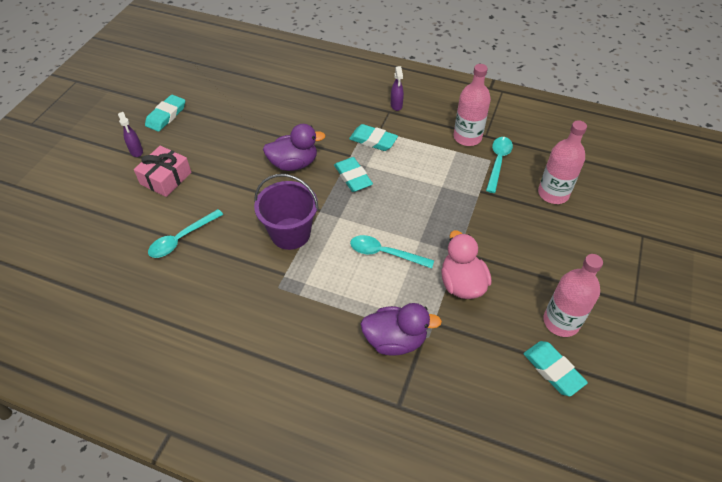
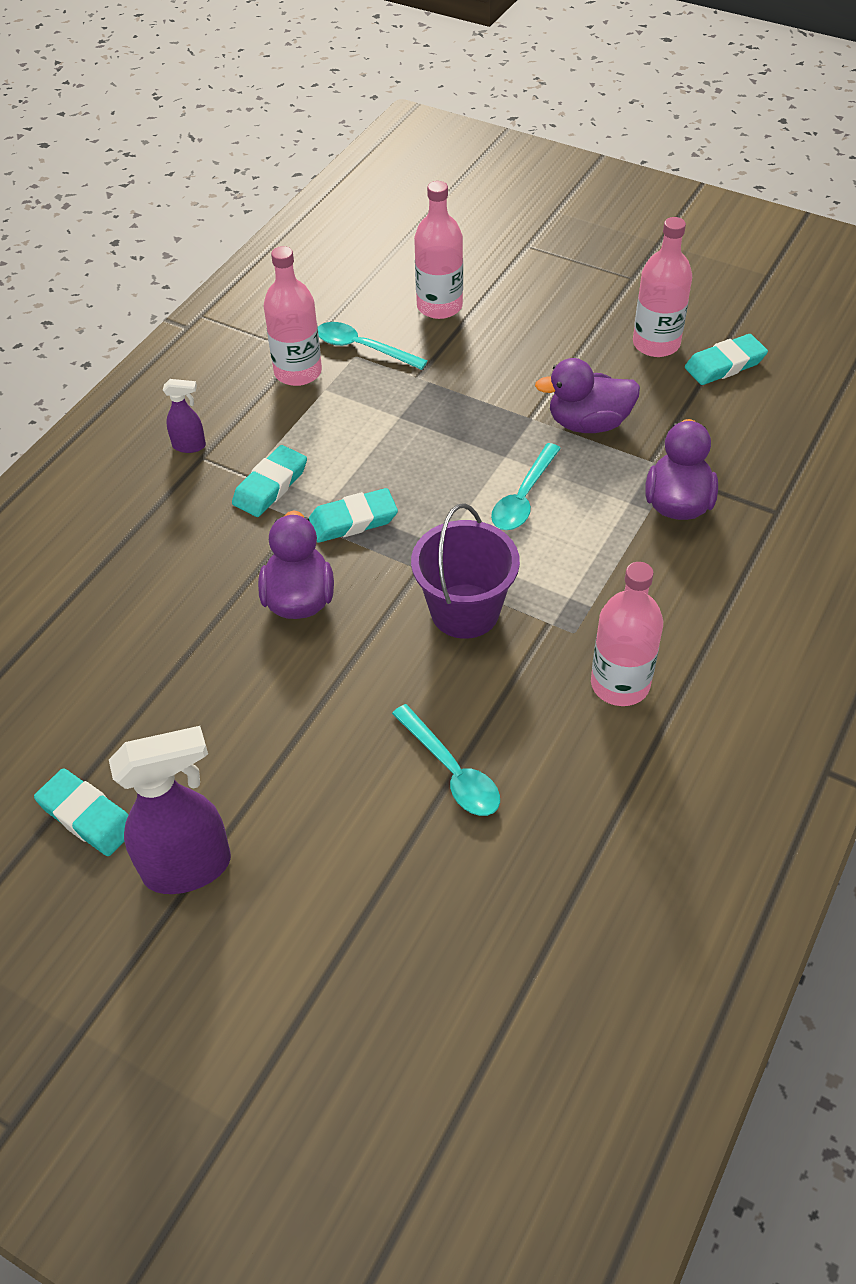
camera: 80 degrees left, 0 degrees up
(136, 151) = (189, 867): purple spray bottle -> purple spray bottle, size x2.06
(166, 178) = (286, 806): pink gift -> none
(239, 313) = (620, 684): none -> pink bottle
(462, 284) = (588, 423): pink duck -> purple duck

